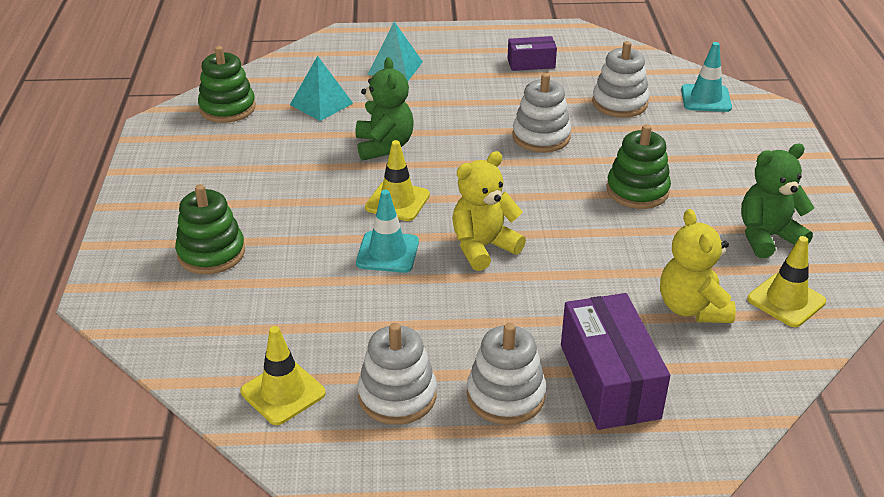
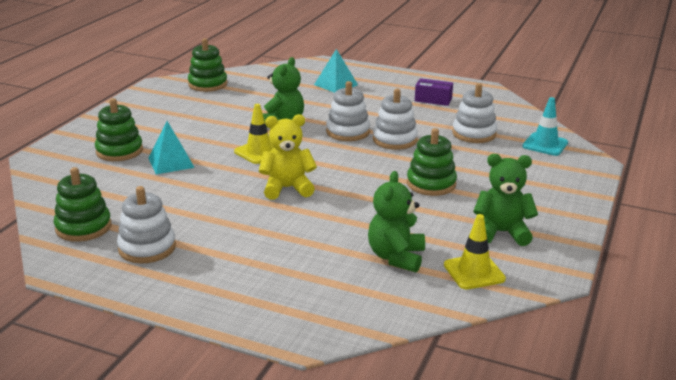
camera: 25 degrees right, 10 degrees down
(283, 392) = (83, 227): yellow traffic cone -> green stacking toy
(321, 104) = (267, 93): turquoise pyramid -> turquoise pyramid (171, 162)
(387, 252) = (223, 176): turquoise traffic cone -> none
(505, 396) = (213, 267): white stacking toy -> white stacking toy (348, 132)
(609, 381) = (291, 280): purple box -> none
(692, 308) = (396, 257): yellow teddy bear -> green teddy bear

